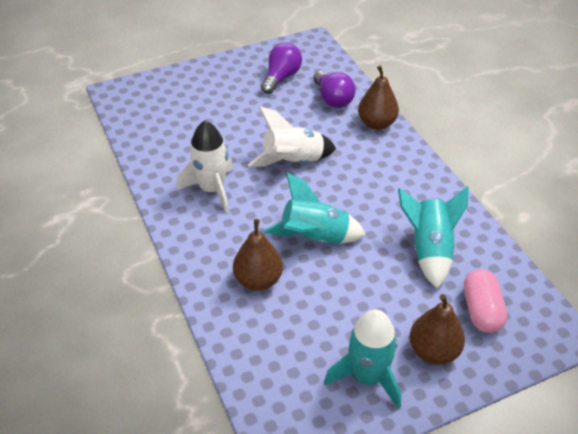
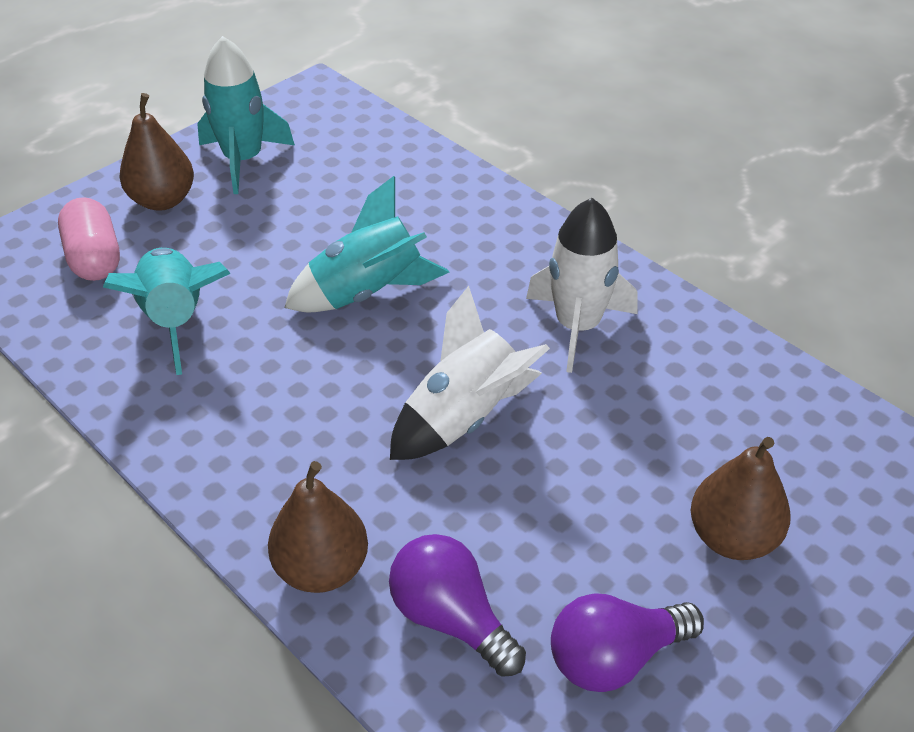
camera: 160 degrees right, 0 degrees up
(258, 280) = (424, 220): brown pear -> brown pear (732, 537)
(281, 77) = (614, 657): purple light bulb -> purple light bulb turned 60 degrees clockwise

